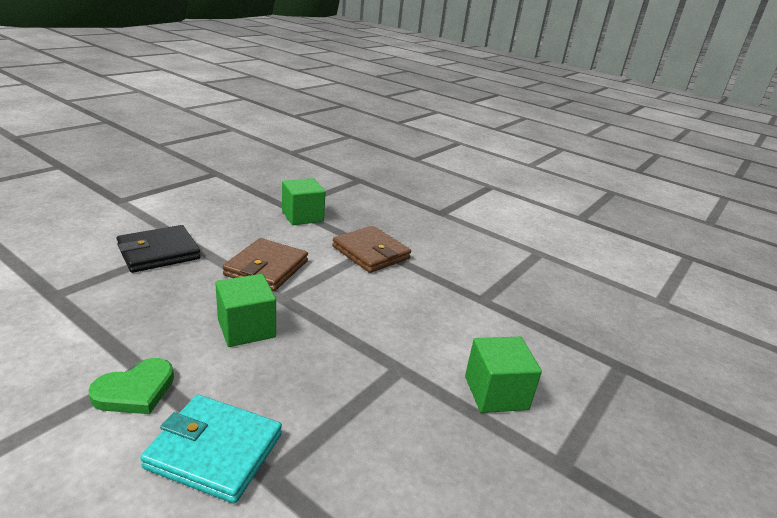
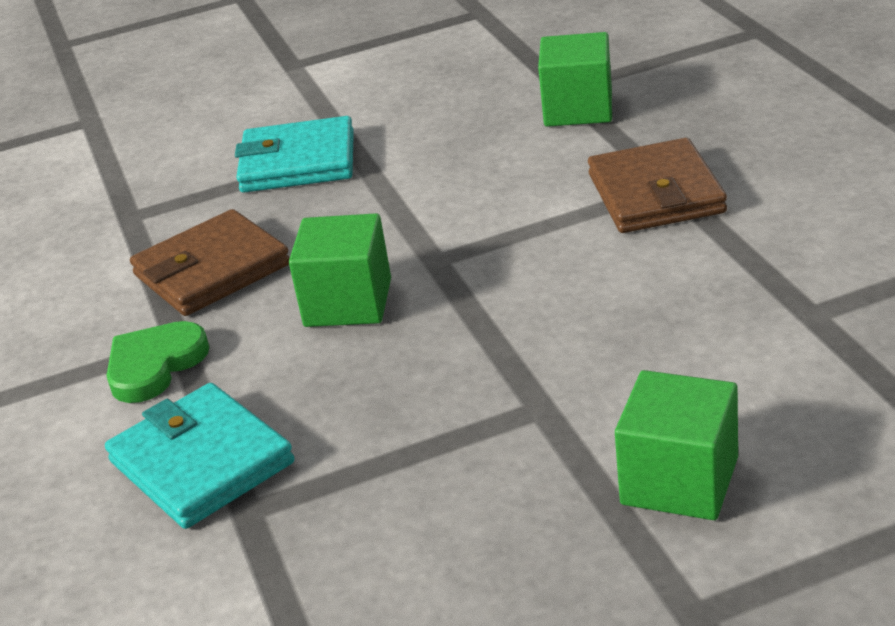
camera: 40 degrees right, 5 degrees up
(135, 391) = (154, 365): green heart -> green heart turned 135 degrees clockwise
(158, 252) = (298, 162): black wallet -> turquoise wallet
(266, 268) = (445, 205): brown wallet -> brown wallet (212, 270)

